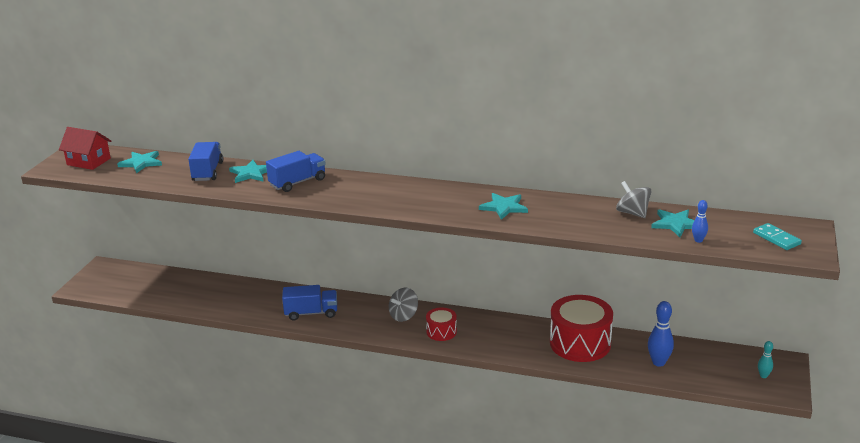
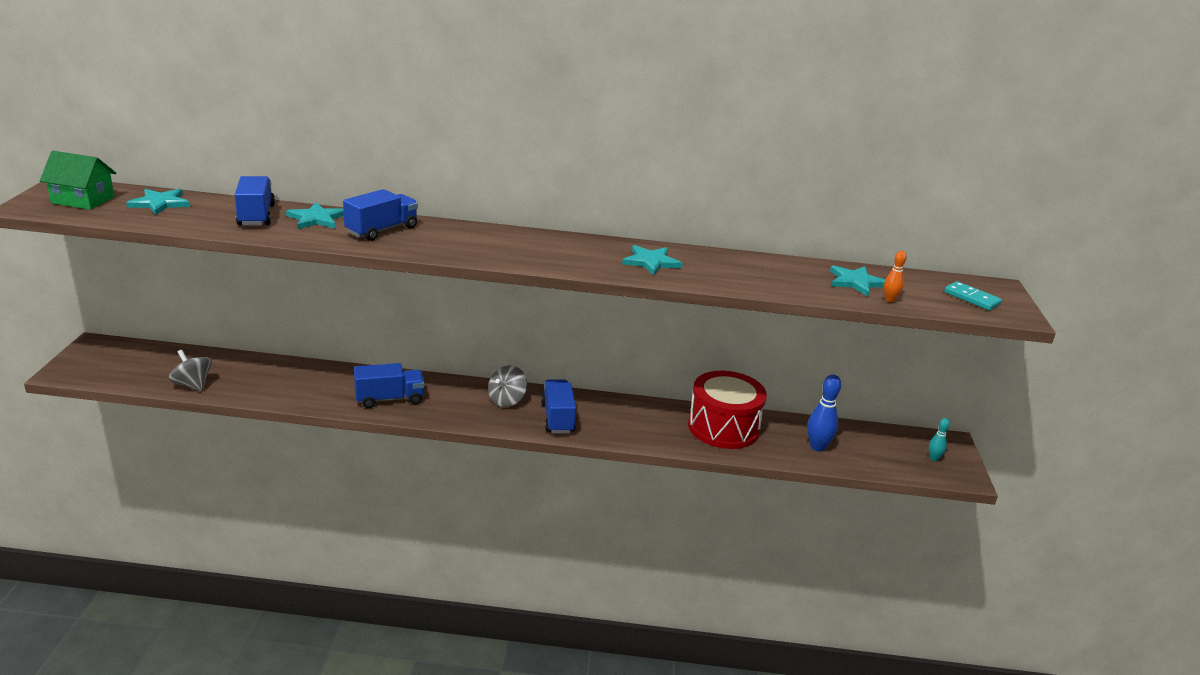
camera: 15 degrees left, 0 degrees up
(89, 161) = (83, 200): red house -> green house
(441, 332) = (557, 418): red drum -> blue truck
(632, 213) = (802, 270): grey spinning top -> grey spinning top (192, 385)
(698, 240) = (889, 300): blue bowling pin -> orange bowling pin

